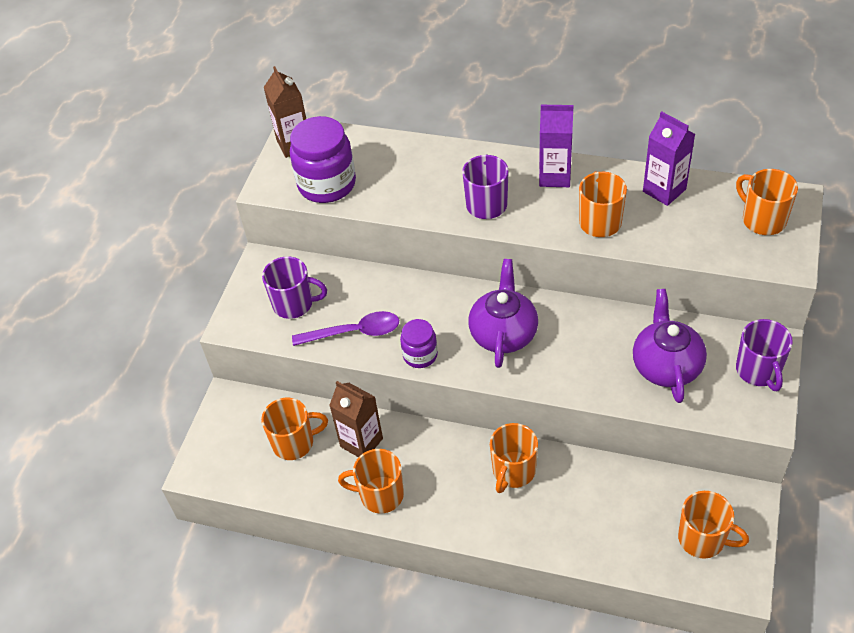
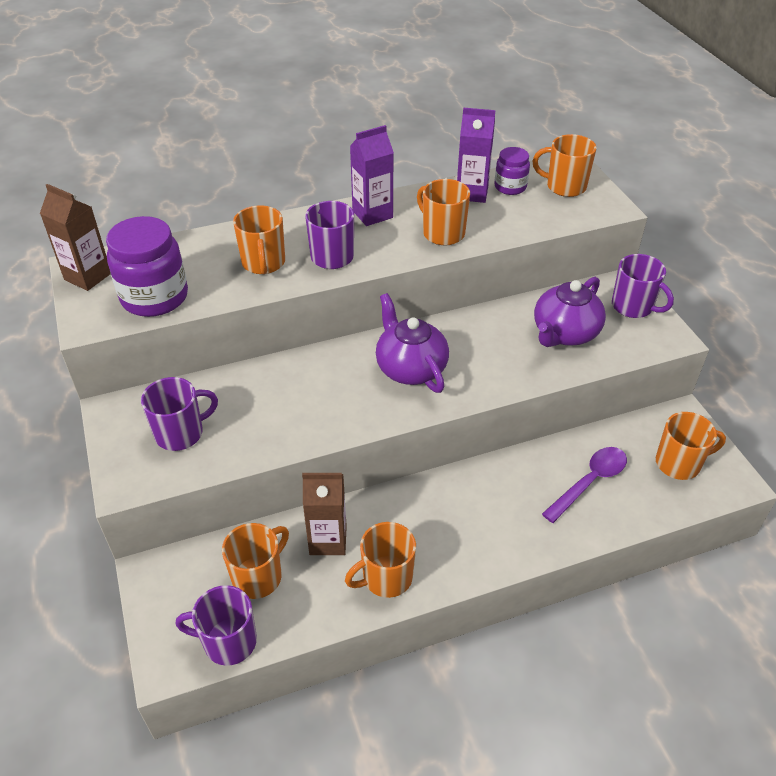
camera: 40 degrees left, 5 degrees down
(243, 478) = (228, 641): none -> purple mug
(354, 332) = (267, 430): purple spoon -> purple spoon (589, 482)
(420, 355) = (350, 420): purple jar -> purple jar (510, 187)
(513, 471) = (488, 491): orange mug -> orange mug (263, 263)
(666, 366) = (564, 333): purple teapot -> purple teapot turned 105 degrees counterclockwise

